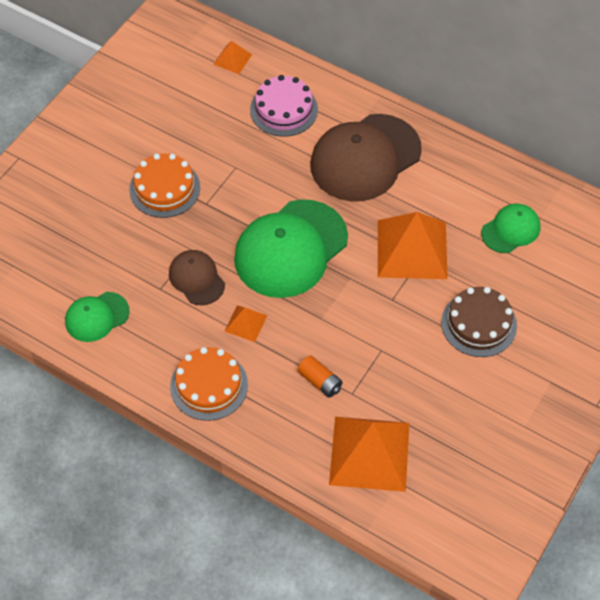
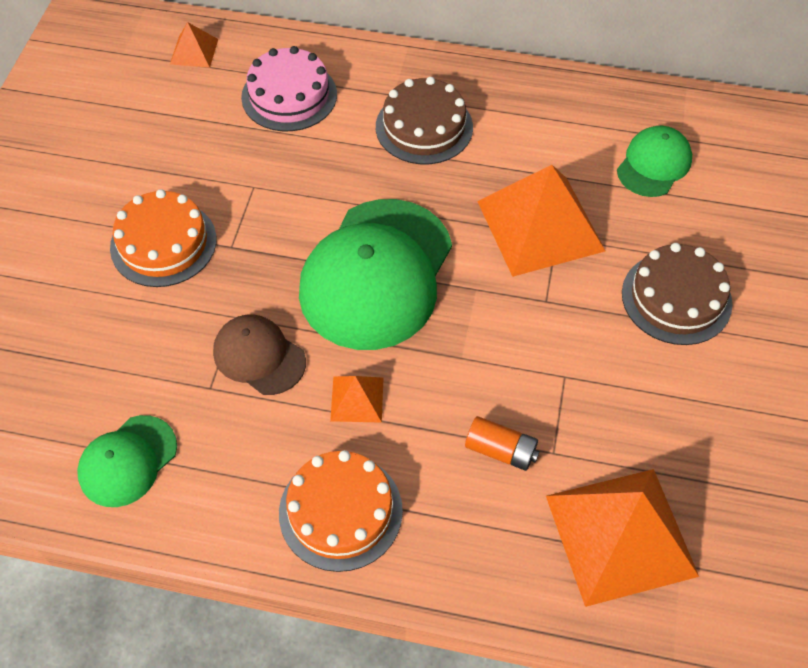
camera: 20 degrees left, 0 degrees up
(365, 158) = (424, 127): brown cap -> brown cake

